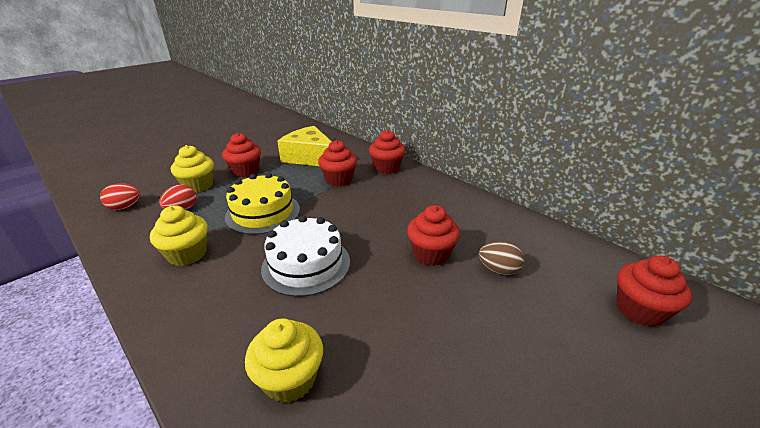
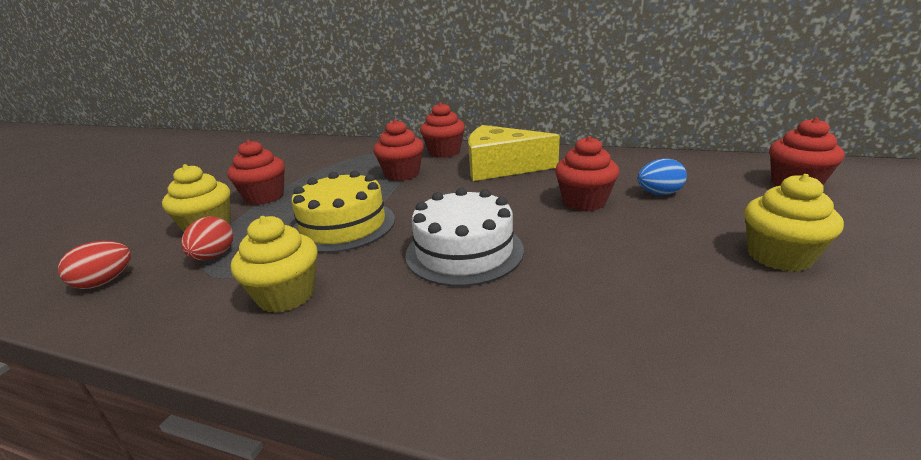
camera: 25 degrees left, 5 degrees down
(290, 378) = (587, 350): yellow cupcake -> yellow cupcake (779, 256)
(310, 157) = (339, 165): yellow cheese -> yellow cheese (501, 167)
(498, 270) = (659, 193): brown egg -> blue egg

